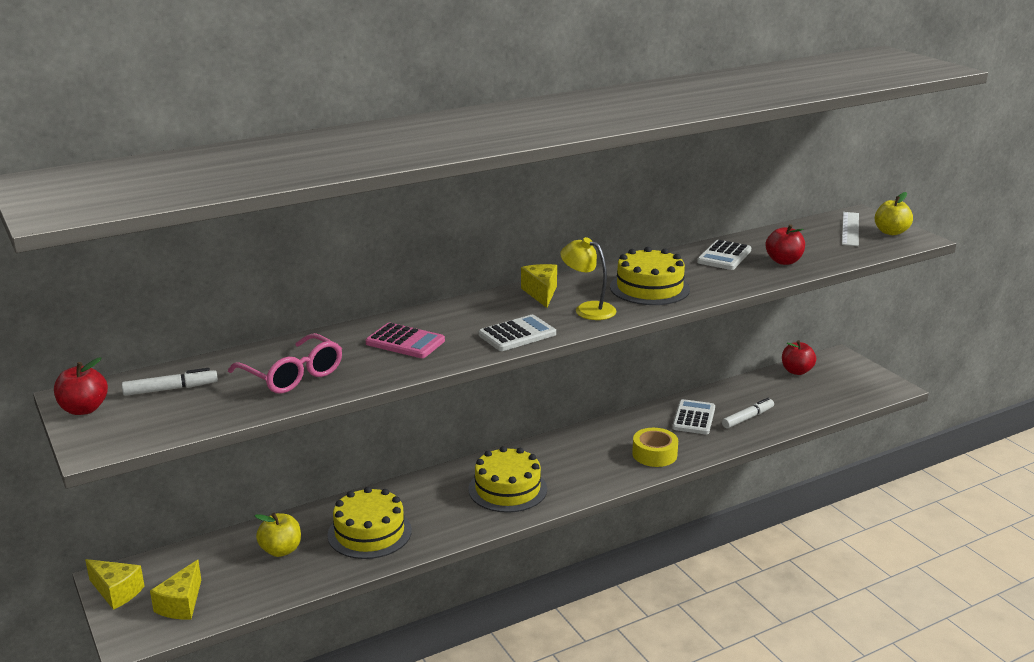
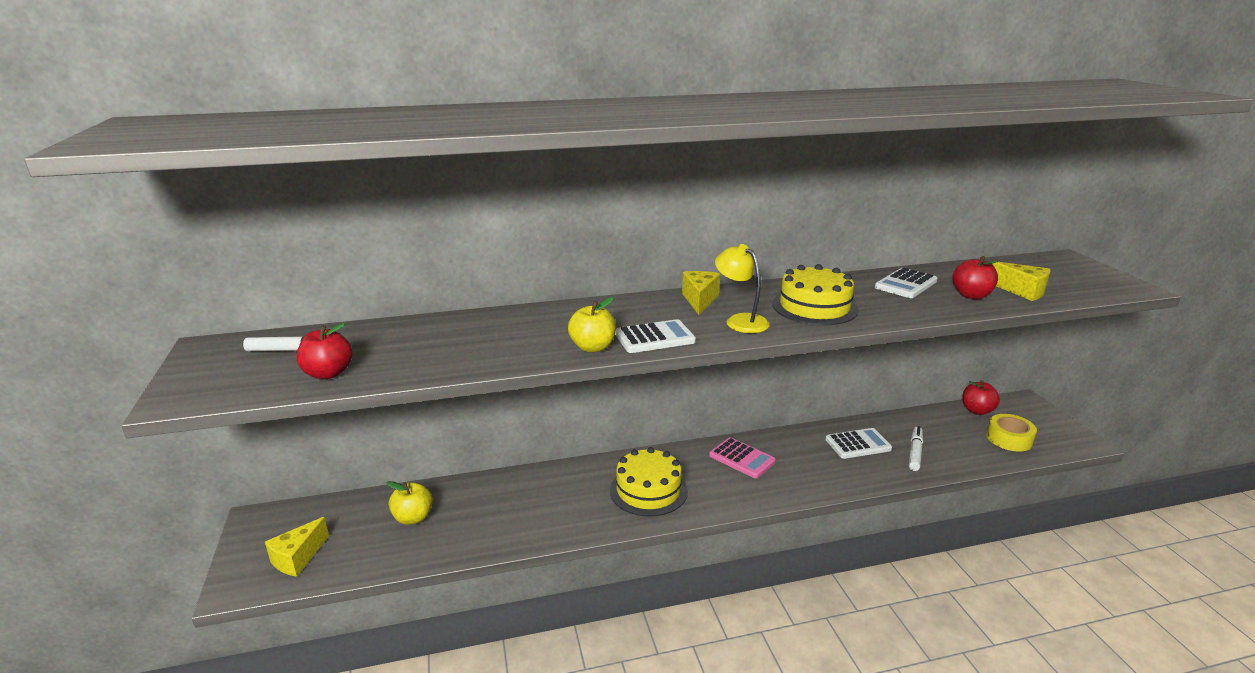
camera: 15 degrees right, 0 degrees up
(84, 409) = (203, 359): red apple -> red apple (328, 373)
(116, 592) = (252, 534): yellow cheese -> yellow cheese (1022, 291)
(293, 375) = (411, 352): pink glasses -> none
(369, 532) = (500, 514): yellow cake -> none
(405, 342) = (539, 332): pink calculator -> pink calculator (742, 458)
(654, 454) = (807, 477): yellow tape -> yellow tape (1009, 439)
(693, 418) = (858, 444): white calculator -> white calculator turned 45 degrees clockwise
(747, 418) = (915, 452): white marker -> white marker turned 45 degrees counterclockwise
(850, 229) = (1054, 271): white ruler -> none
(891, 232) = (1101, 278): yellow apple -> yellow apple (592, 347)

